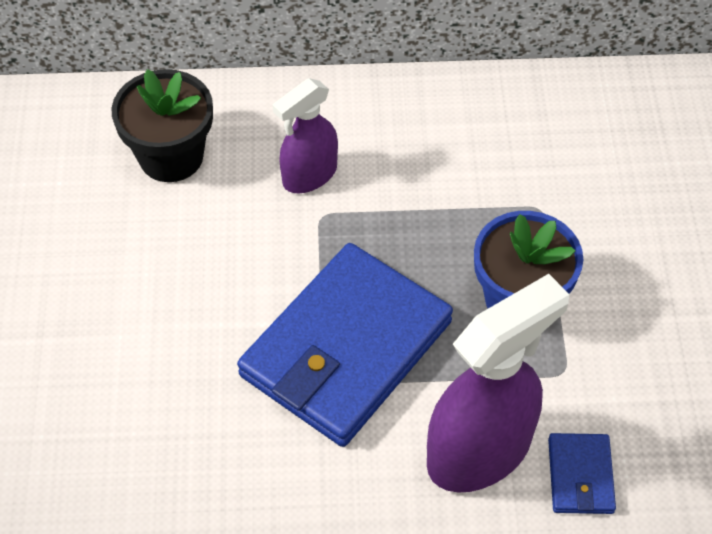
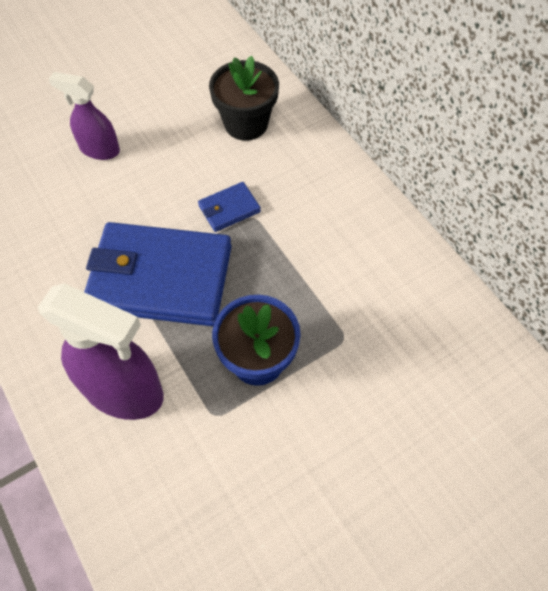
camera: 60 degrees right, 5 degrees up
(309, 175) = (279, 195): purple spray bottle -> purple spray bottle (99, 149)
(580, 476) = (134, 464): blue wallet -> blue wallet (229, 209)

